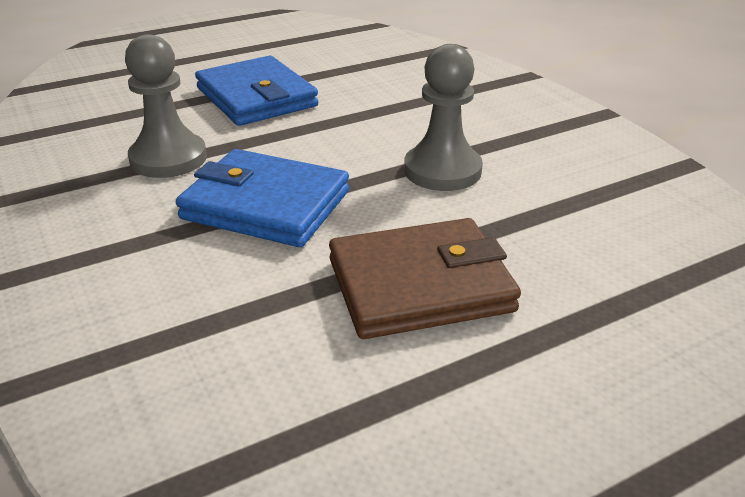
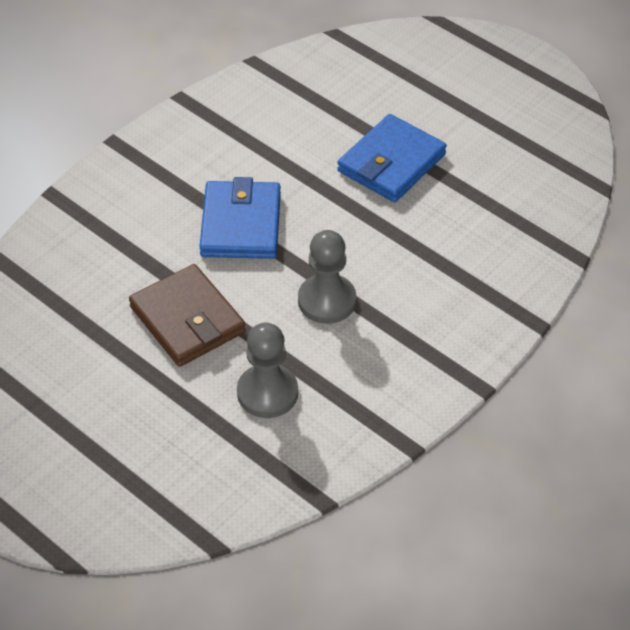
camera: 70 degrees right, 15 degrees up
(168, 158) = (275, 155): grey pawn -> grey pawn (267, 393)

